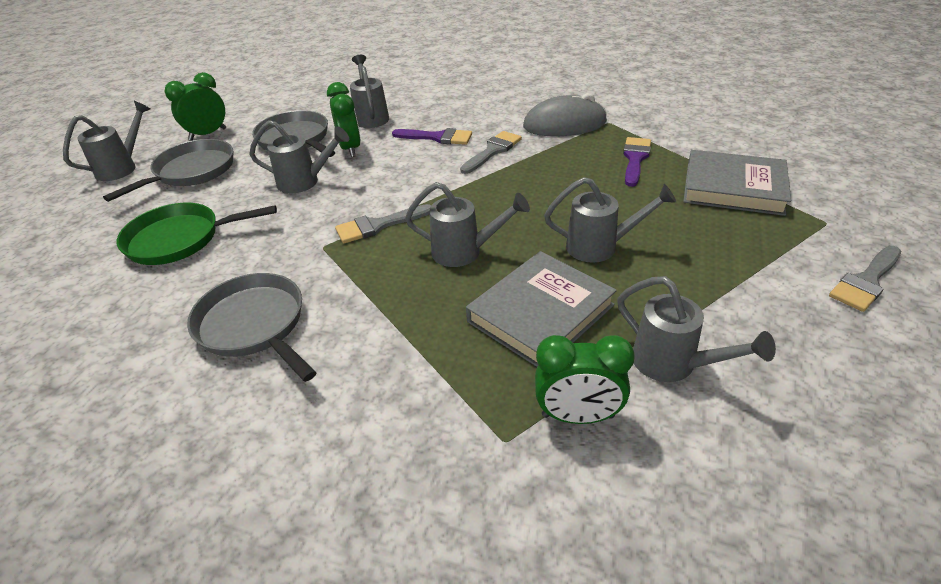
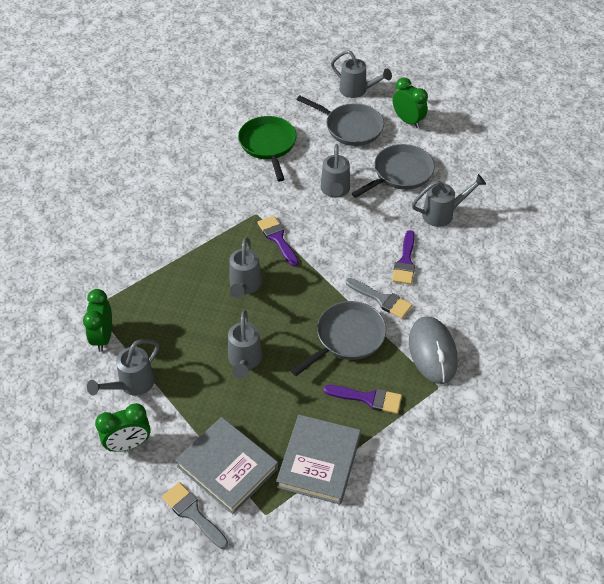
camera: 85 degrees right, 10 degrees up
(254, 326) = (185, 198): grey pan -> grey pan (347, 338)
(350, 149) = (385, 208): green clock -> green clock (128, 444)
(378, 225) = (277, 238): grey brush -> purple brush
(540, 313) = (181, 324): grey book -> grey book (227, 467)

